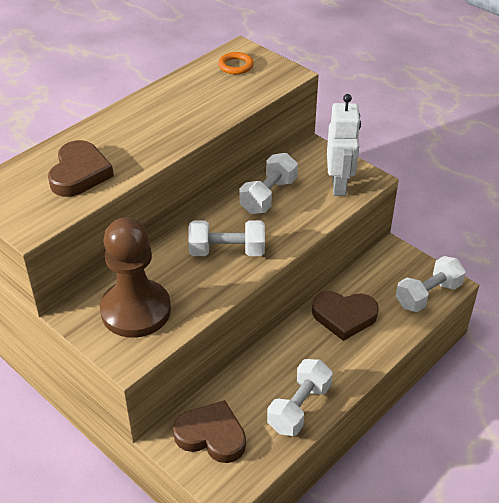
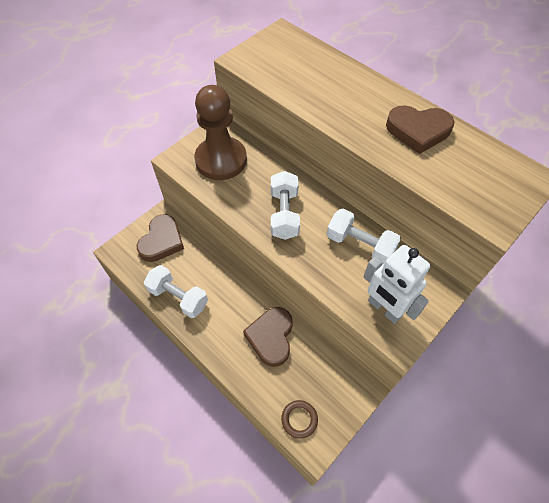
camera: 90 degrees right, 15 degrees up
(79, 173) = (304, 77): brown heart -> brown heart (418, 131)
(236, 66) = (496, 173): orange ring -> none
(339, 185) = (384, 308): white robot -> white robot turned 45 degrees clockwise
(428, 295) = (299, 419): white dumbbell -> brown ring

